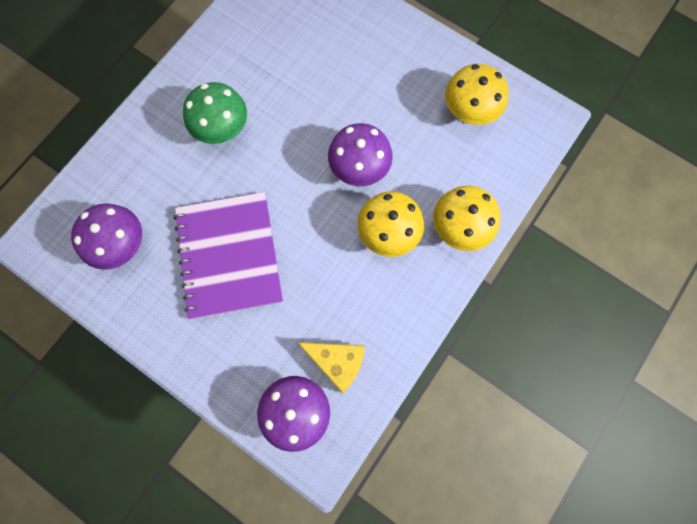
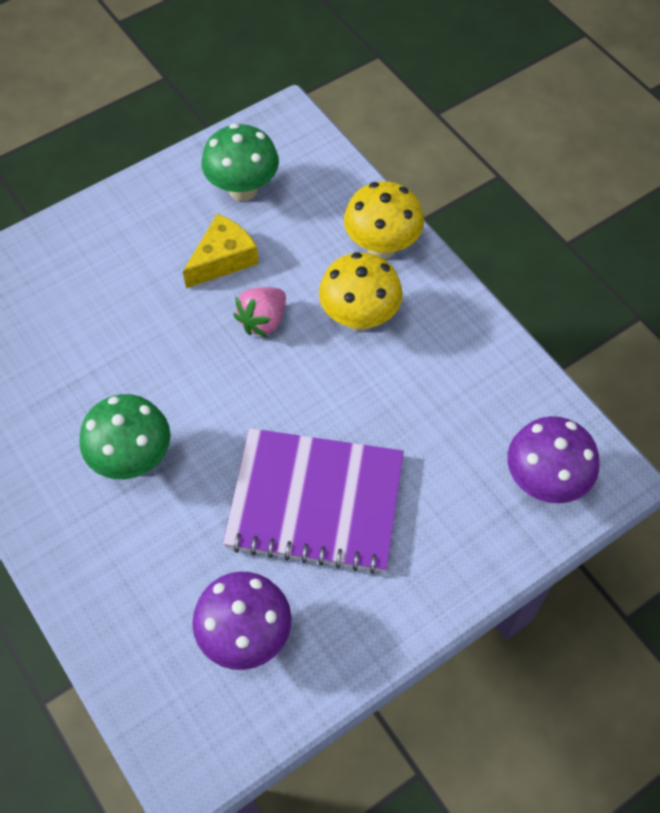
camera: 70 degrees left, 15 degrees down
(337, 362) = (497, 420): yellow cheese -> yellow cheese (223, 259)
(359, 170) = (263, 321): purple mushroom -> pink strawberry
(468, 113) = (243, 189): yellow mushroom -> green mushroom

